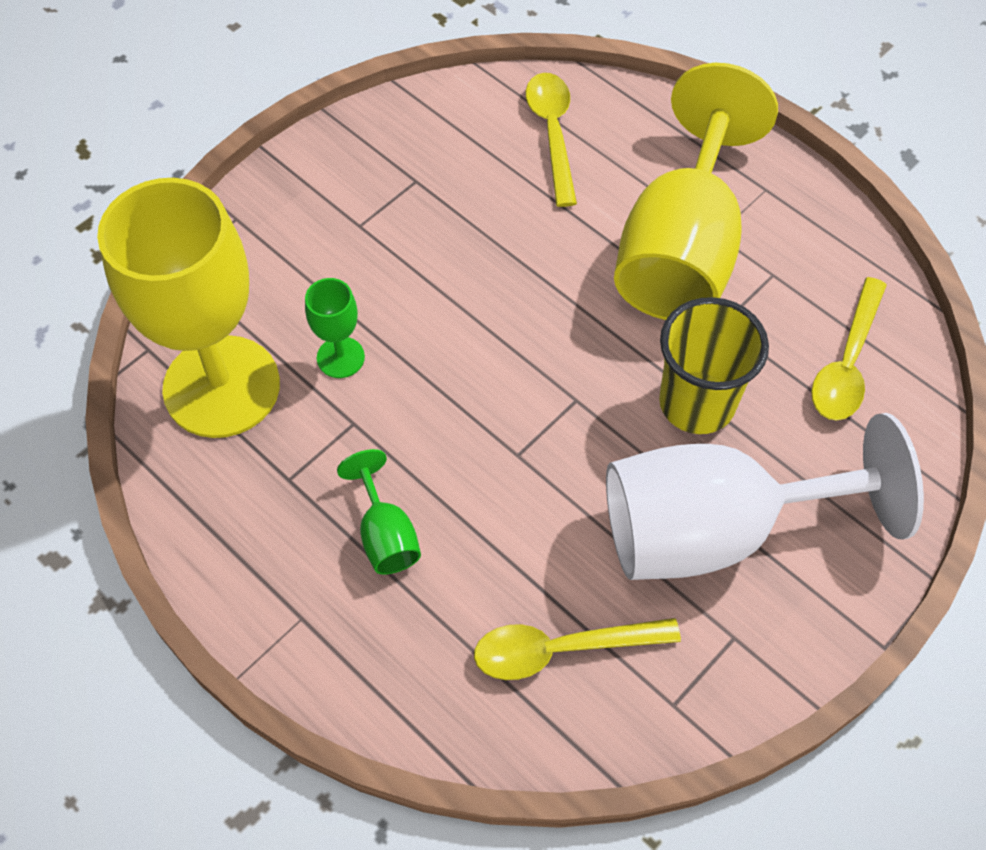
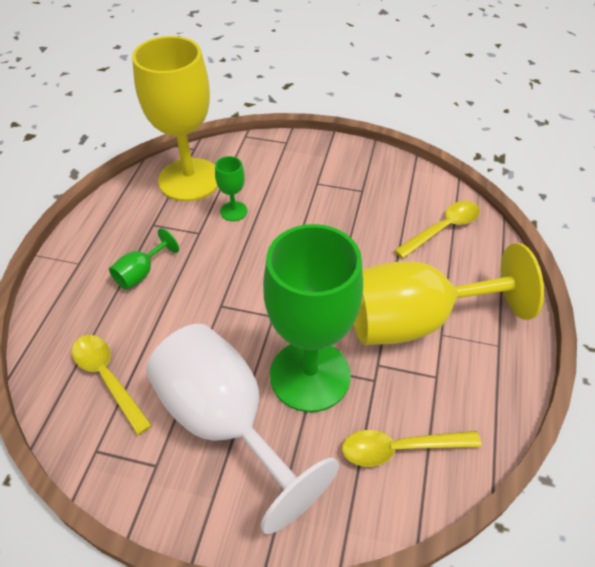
camera: 60 degrees right, 10 degrees down
(697, 403) = (310, 375): yellow cup -> green goblet

